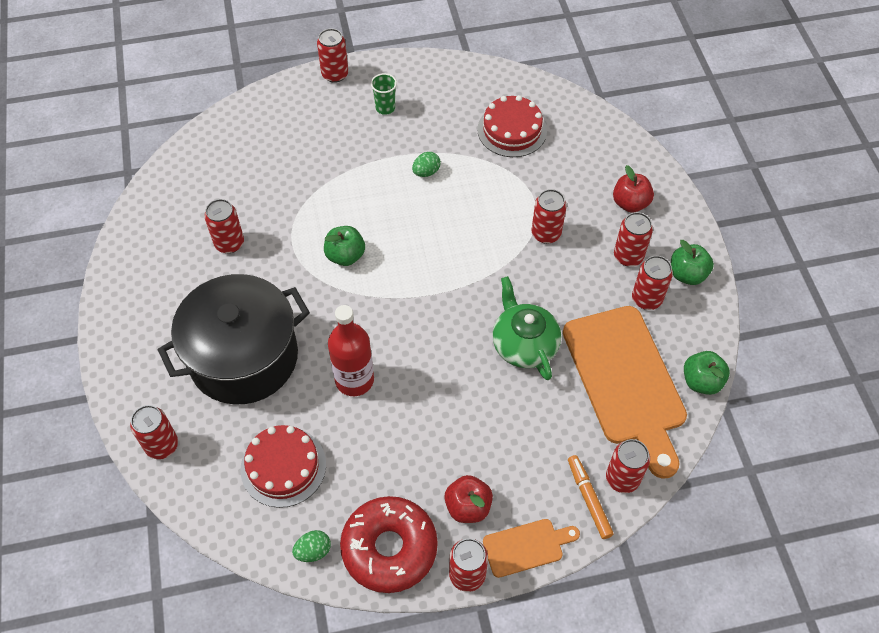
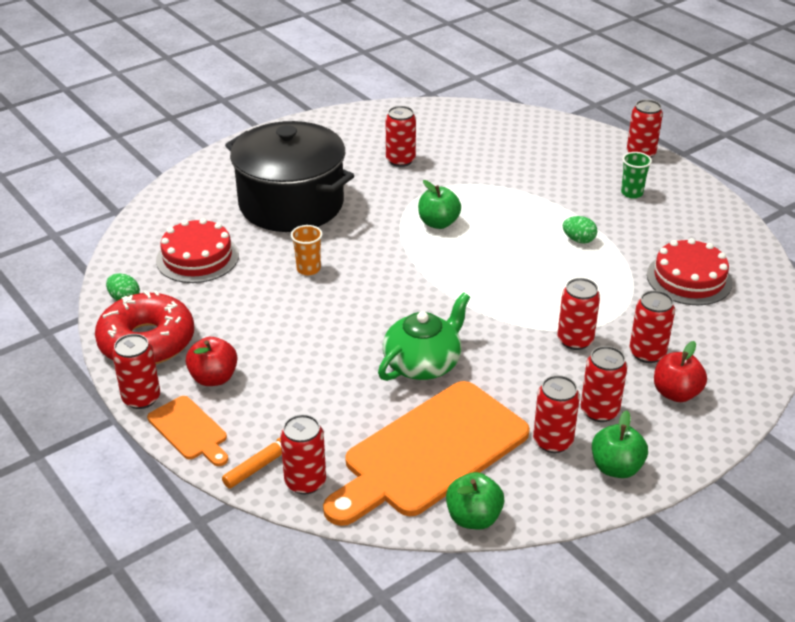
camera: 65 degrees right, 20 degrees down
(162, 445) = (183, 192): red can -> red can (647, 353)
(354, 380) = (308, 269): red bottle -> orange cup

